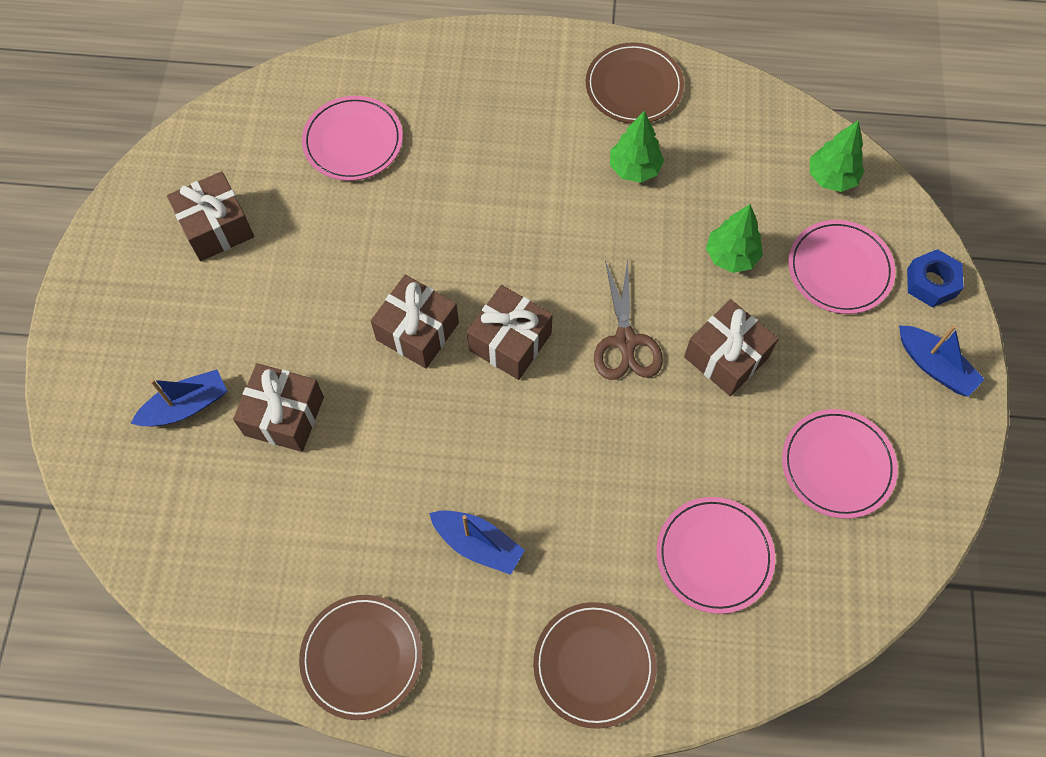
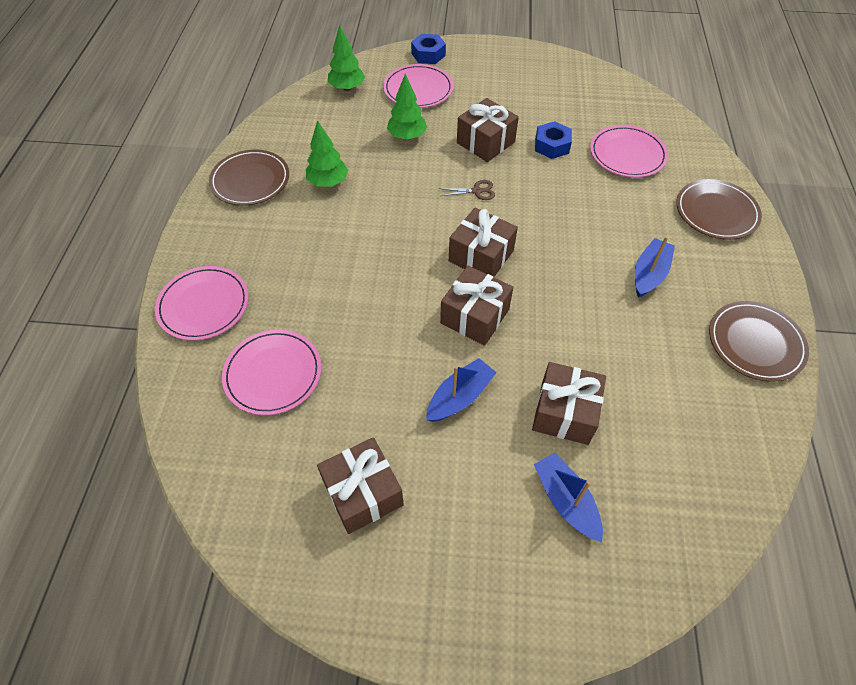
camera: 90 degrees left, 10 degrees down
(625, 341) = (476, 191): brown scissors -> brown scissors, size x0.55
(726, 447) = (552, 145): none -> blue nut
(837, 465) = (556, 100): pink plate -> pink plate (204, 305)
(934, 366) = (485, 58): blue boat -> blue boat (459, 397)

